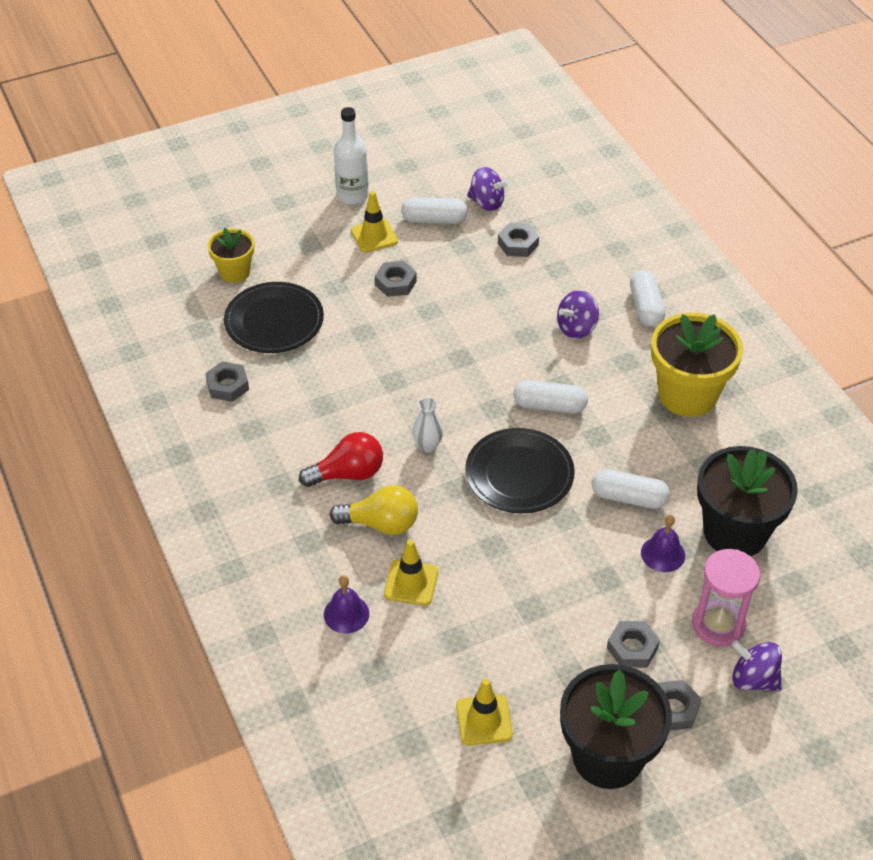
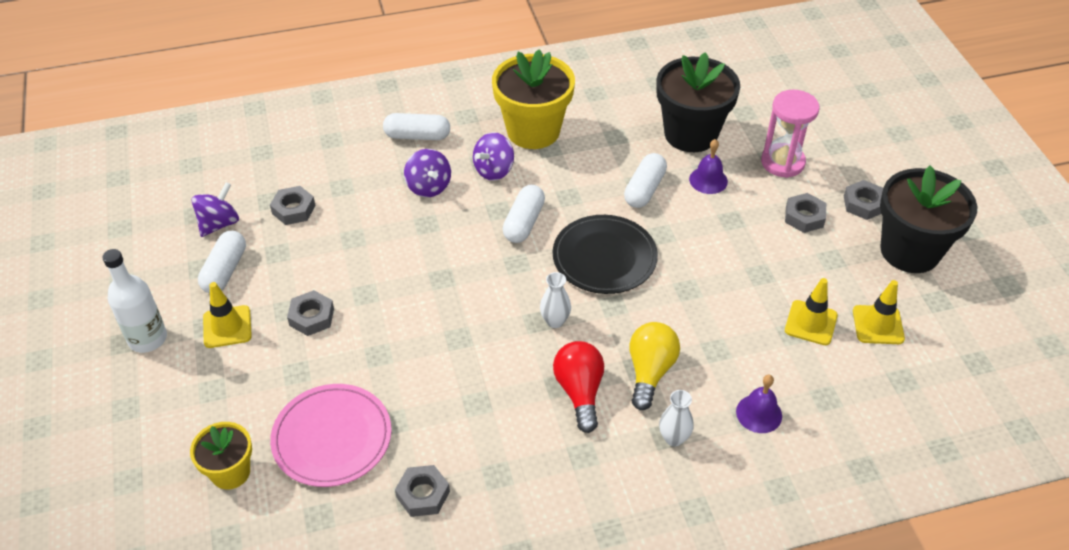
camera: 80 degrees left, 0 degrees up
(274, 321) = (332, 438): black plate -> pink plate
(307, 548) = (673, 438): none -> white vase
(411, 583) = (725, 357): yellow traffic cone -> yellow traffic cone (811, 323)
(753, 679) = (835, 154): purple spinning top -> purple spinning top (494, 170)

